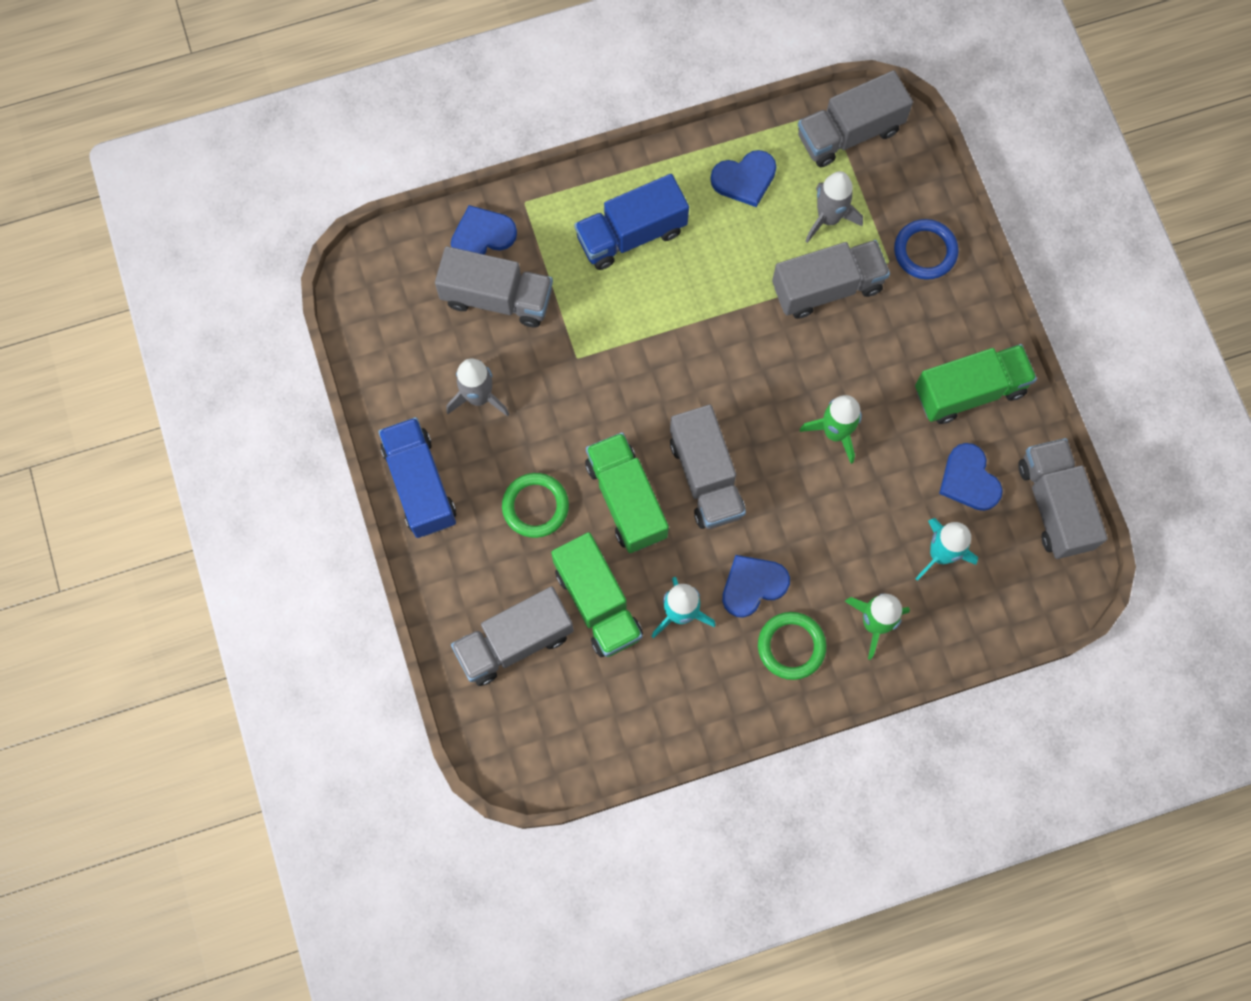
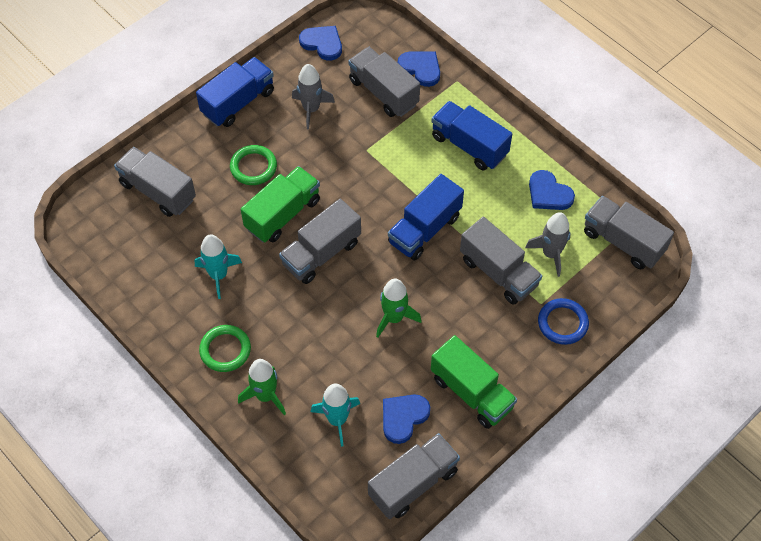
camera: 65 degrees right, 15 degrees down
(497, 298) = (383, 92): grey truck -> grey truck turned 150 degrees clockwise
(597, 602) = (204, 226): green truck -> none
(728, 342) = (424, 229): none -> blue truck
(752, 585) = (258, 310): blue heart -> blue heart (322, 43)

